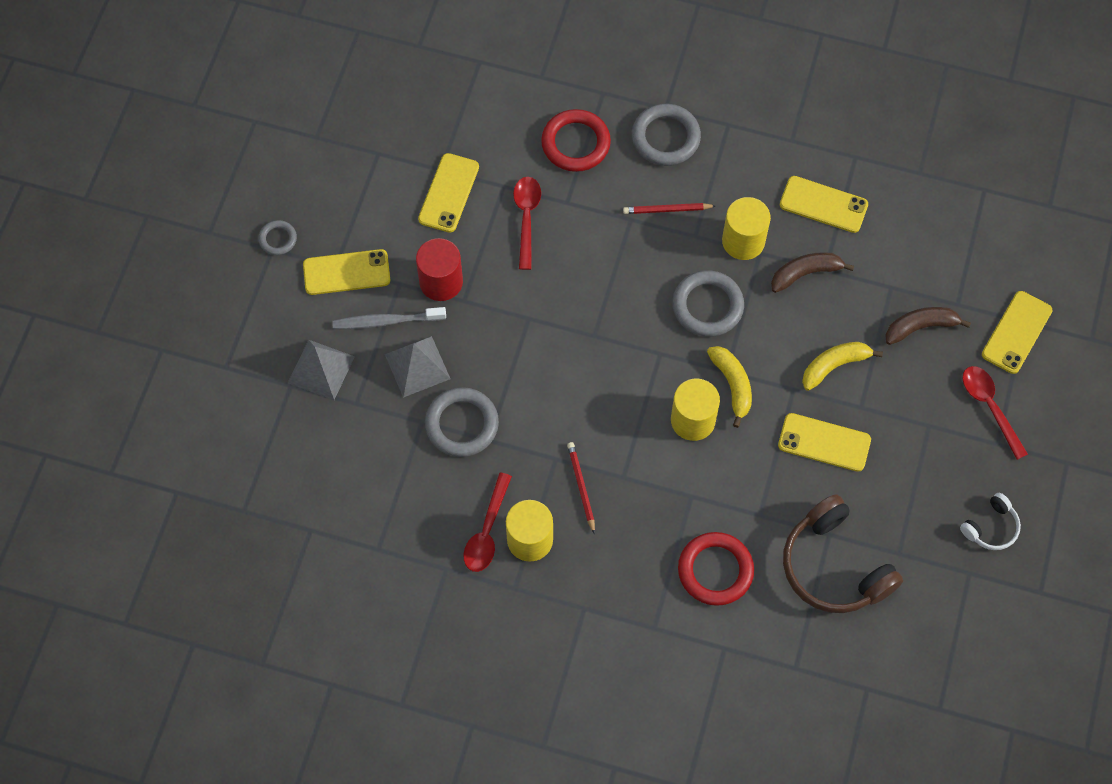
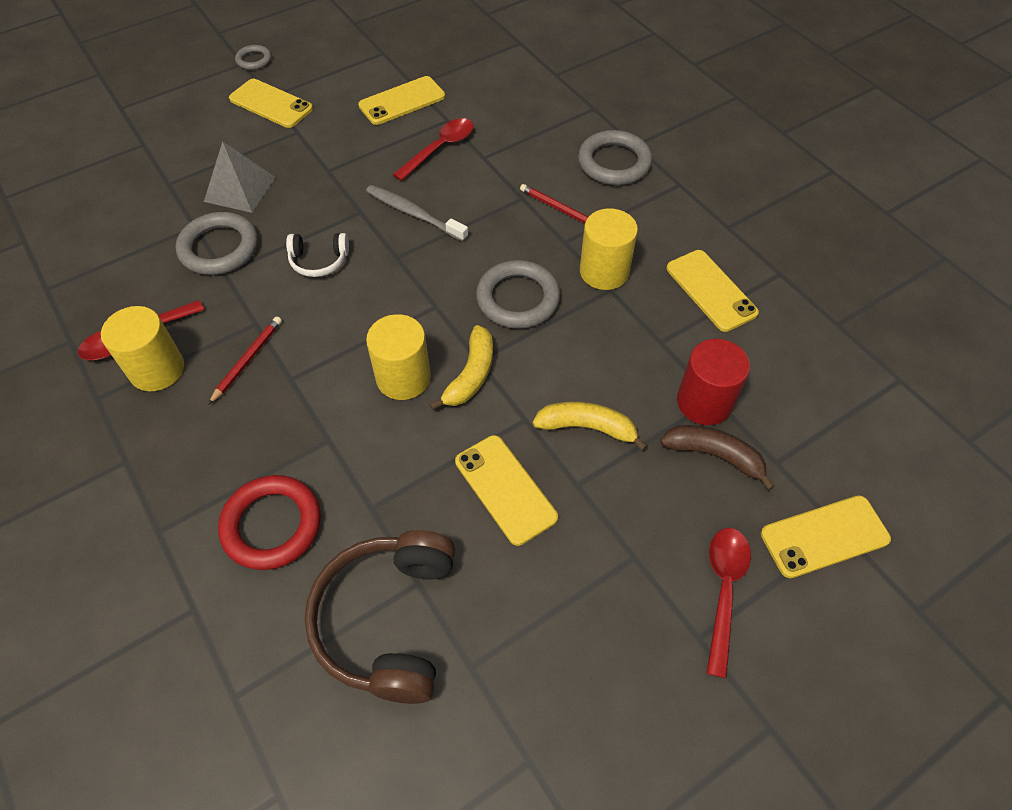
camera: 40 degrees right, 10 degrees down
(321, 369) = (175, 148): grey pyramid -> none
(386, 321) = (257, 148): grey toothbrush -> grey toothbrush (414, 214)
(441, 282) = (327, 149): red cylinder -> red cylinder (704, 402)
(575, 143) = (535, 126): red ring -> none
(805, 273) = (637, 332): brown banana -> none
(991, 527) = (605, 728): white headphones -> white headphones (319, 261)

